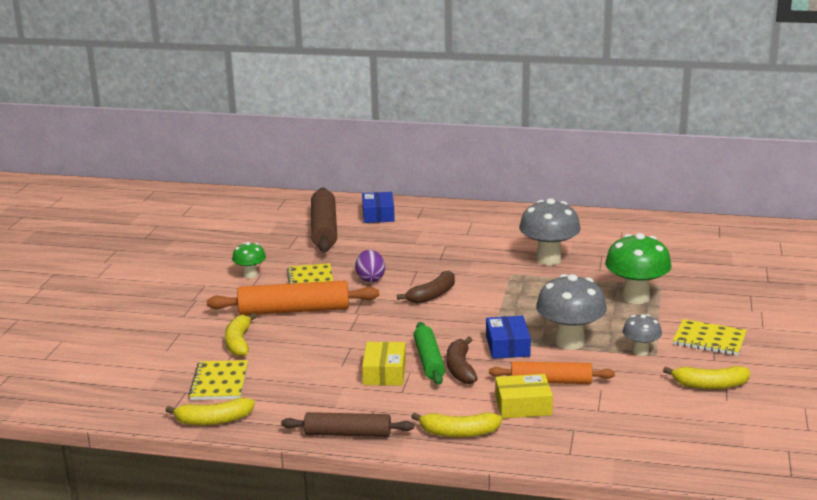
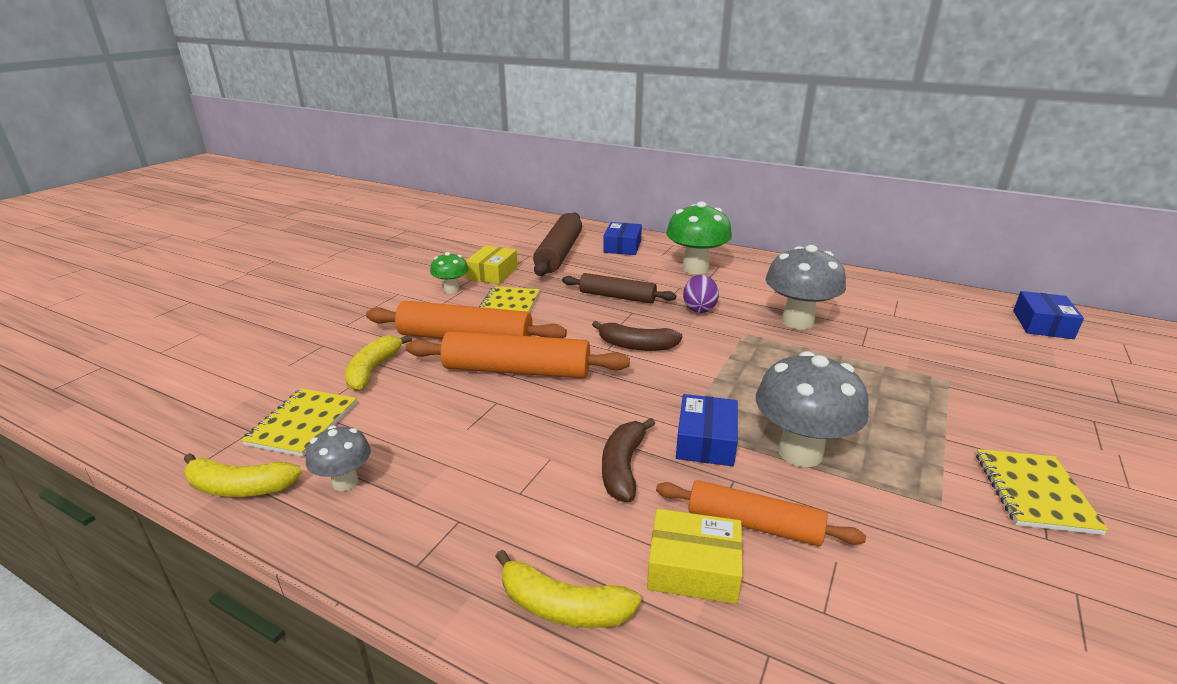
camera: 15 degrees right, 5 degrees up
(348, 434) = (393, 562): brown rolling pin -> brown rolling pin (617, 297)
(351, 326) = (516, 370): none -> orange rolling pin
(370, 279) = (575, 314): purple egg -> purple egg (699, 308)
(384, 373) = (515, 452): yellow box -> yellow box (492, 273)
(429, 360) = (585, 444): green rolling pin -> none
(432, 295) = (636, 345): brown banana -> brown banana turned 45 degrees clockwise
(636, 297) = (910, 394): green mushroom -> green mushroom (695, 268)
(640, 351) = (913, 493): grey mushroom -> grey mushroom (345, 482)
(709, 339) = (1034, 492): yellow notebook -> yellow notebook turned 60 degrees clockwise
(710, 385) = (1045, 599): yellow banana -> none
(727, 235) = (1042, 324): none -> blue box

